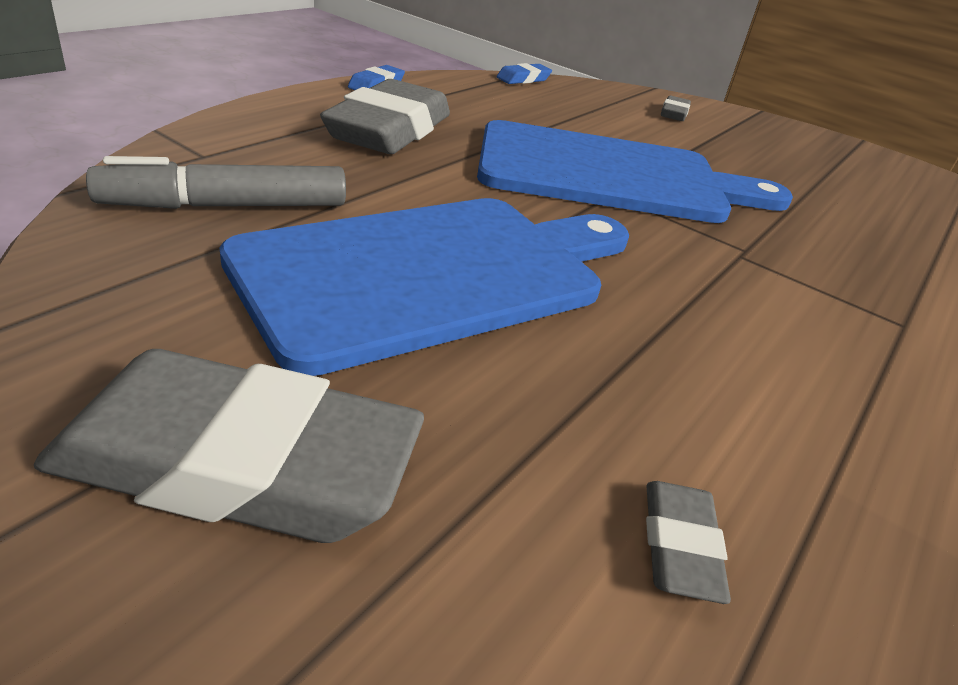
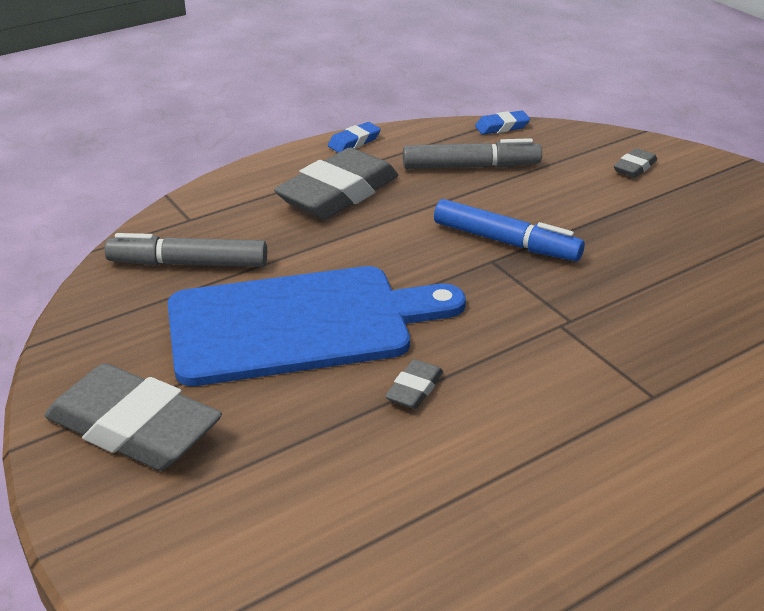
camera: 25 degrees right, 0 degrees up
(519, 109) = (471, 166): none -> grey marker
(612, 175) = (506, 242): blue cutting board -> blue marker
(679, 547) = (340, 505): grey eraser -> grey eraser (414, 389)

